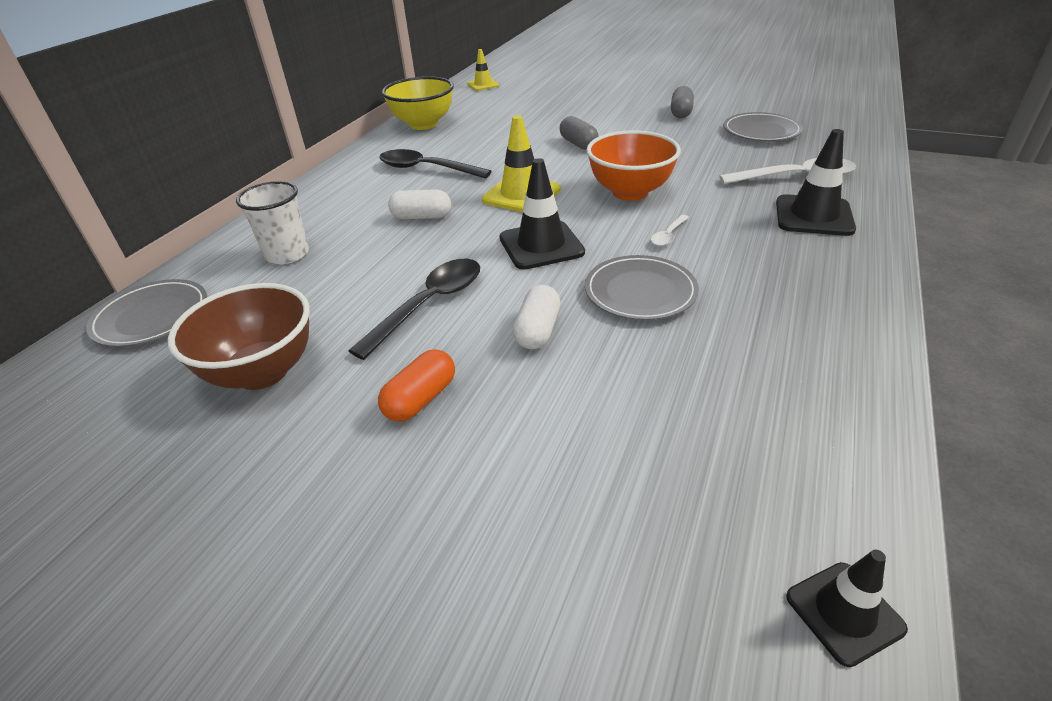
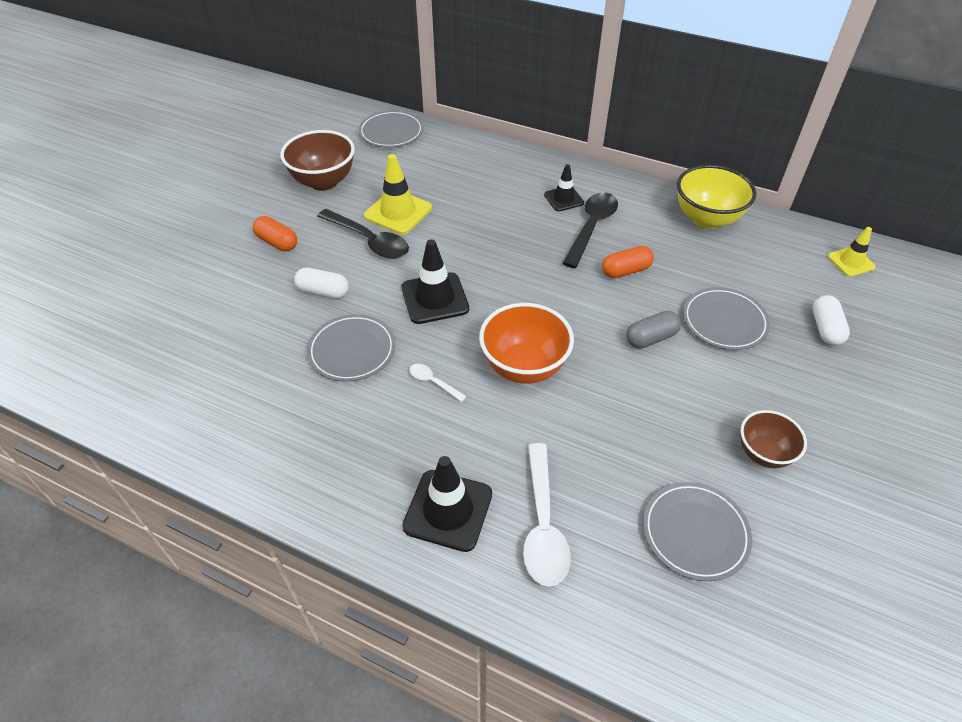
camera: 90 degrees right, 10 degrees up
(287, 254) = (452, 170): white cup -> none
(422, 217) = (496, 230): white capsule -> white capsule (825, 329)
(492, 154) = (626, 270): none -> orange capsule
(521, 195) = (529, 289): yellow traffic cone -> yellow traffic cone (398, 212)
(553, 120) = (724, 321): none -> grey plate
(681, 112) = (763, 453): grey capsule -> brown bowl
(844, 612) = (73, 386): black traffic cone -> black traffic cone (563, 199)

